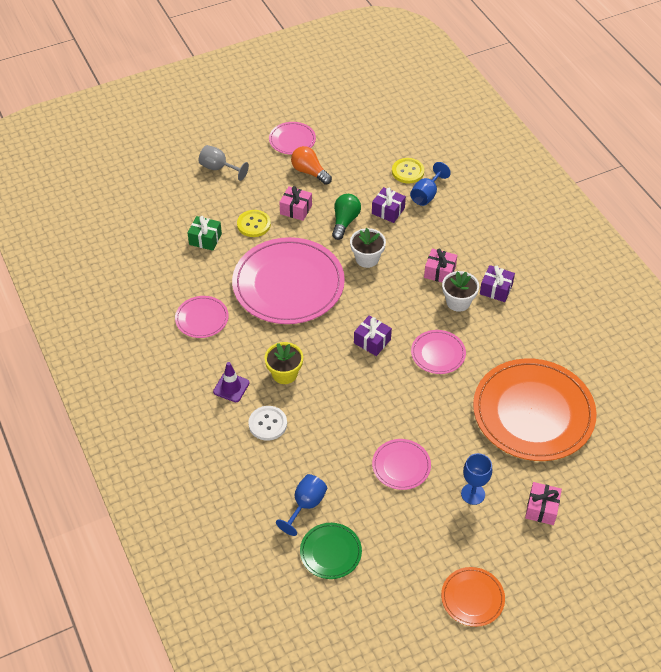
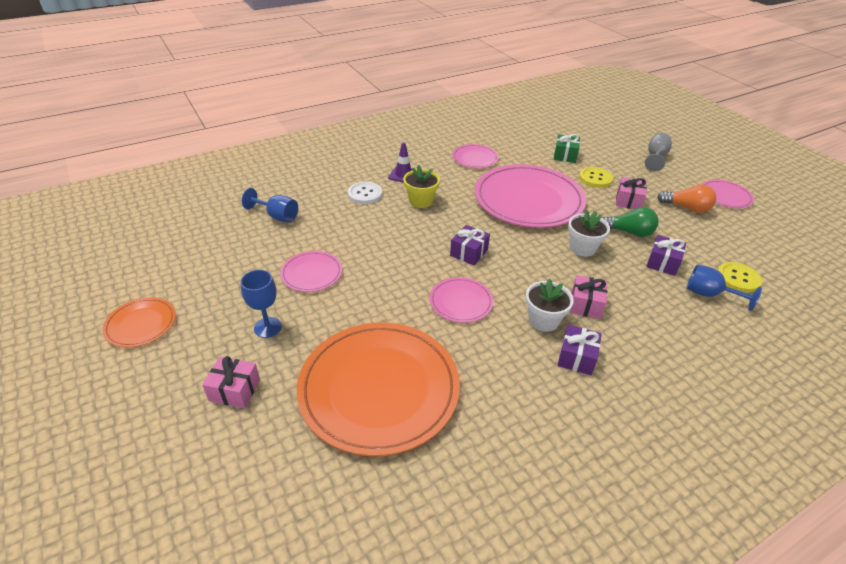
camera: 85 degrees right, 10 degrees down
(309, 172) = (686, 208): orange light bulb -> orange light bulb turned 75 degrees clockwise
(330, 552) = (225, 231): green plate -> none

